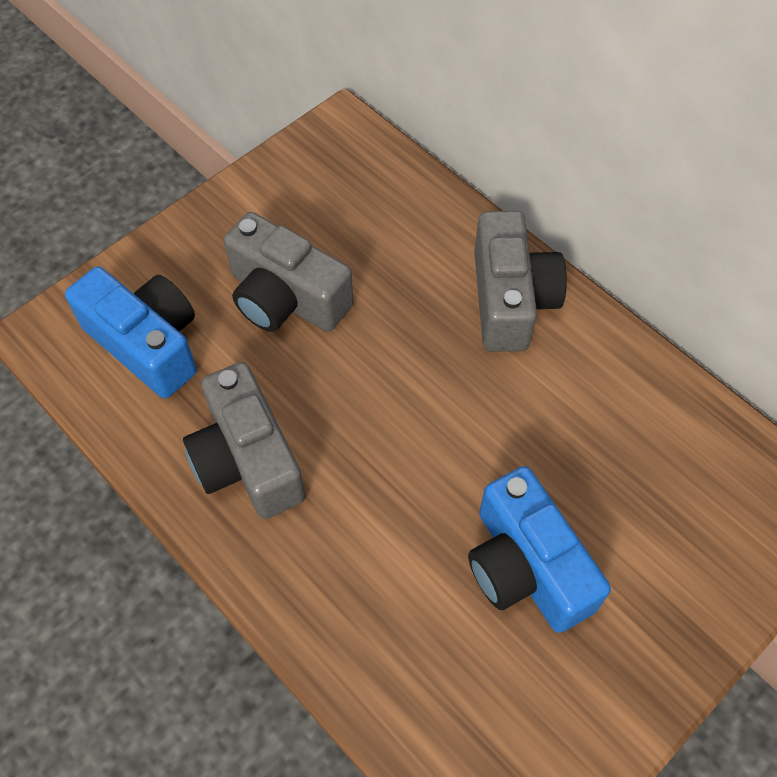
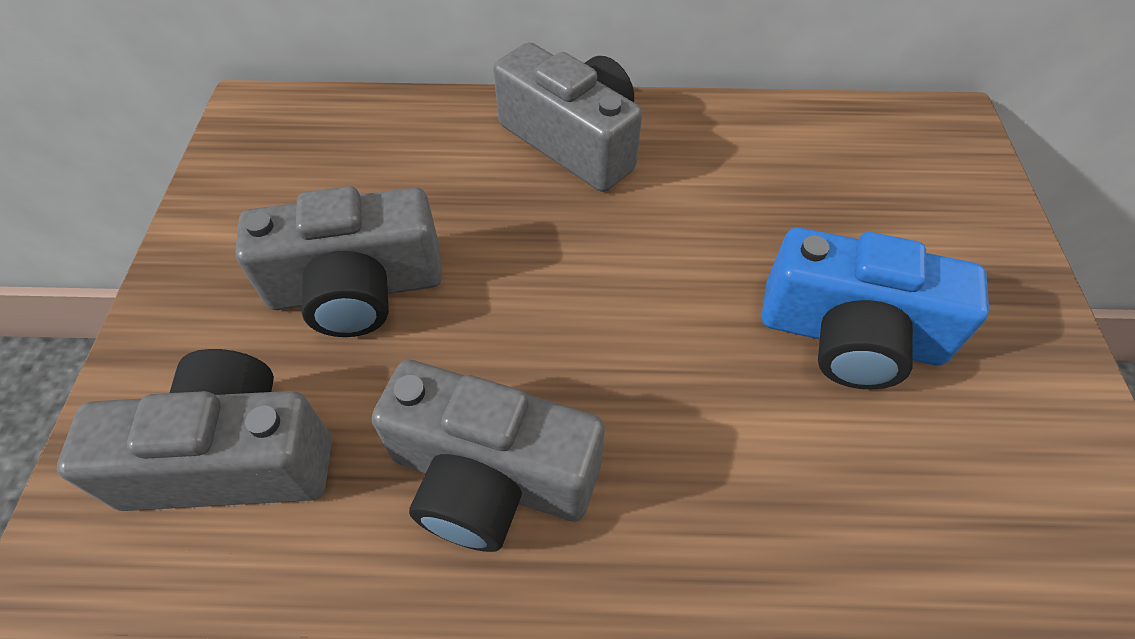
camera: 45 degrees left, 5 degrees down
(147, 343) = (232, 458): blue camera -> grey camera

